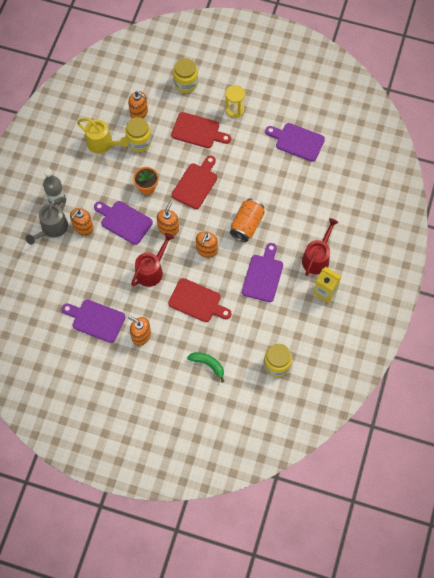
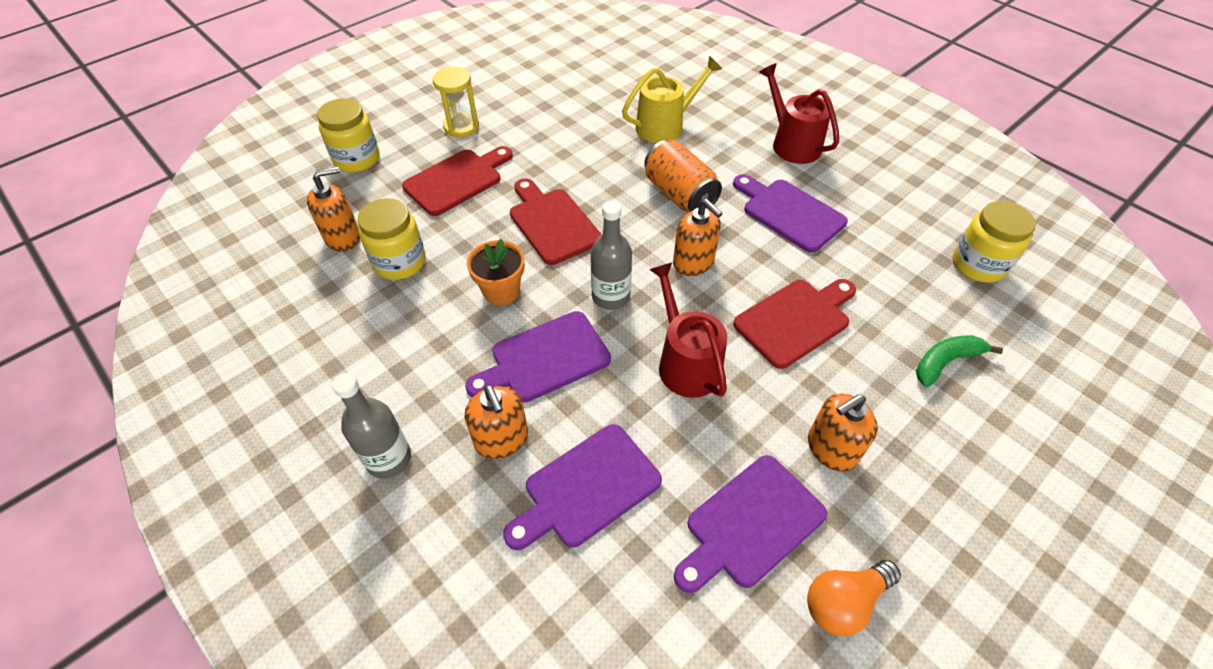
camera: 60 degrees left, 15 degrees down
(52, 228) = (456, 505): grey watering can -> none
(84, 358) = (844, 602): none -> orange light bulb
(102, 144) = (348, 318): yellow watering can -> yellow watering can (665, 126)
(168, 228) = (611, 296): orange soap dispenser -> grey bottle
(297, 141) = (577, 89): purple cutting board -> purple cutting board (587, 488)
(325, 291) = (857, 158): yellow carton -> none

